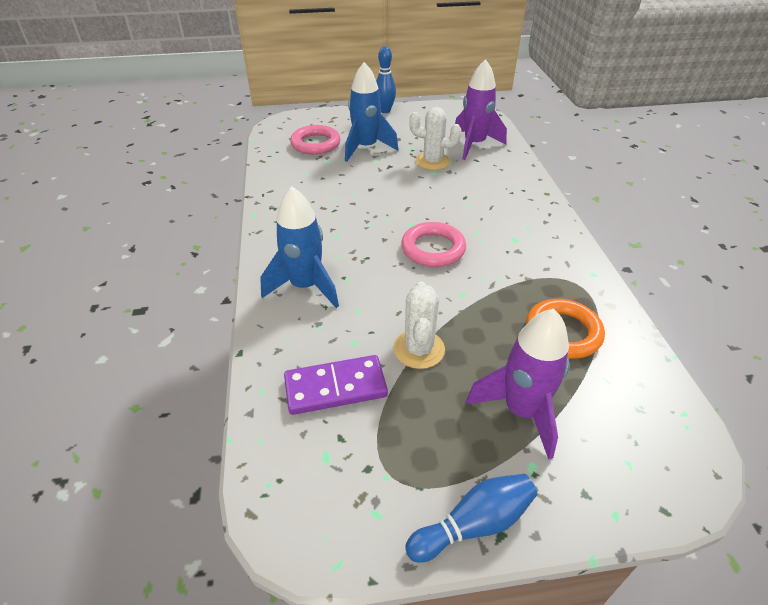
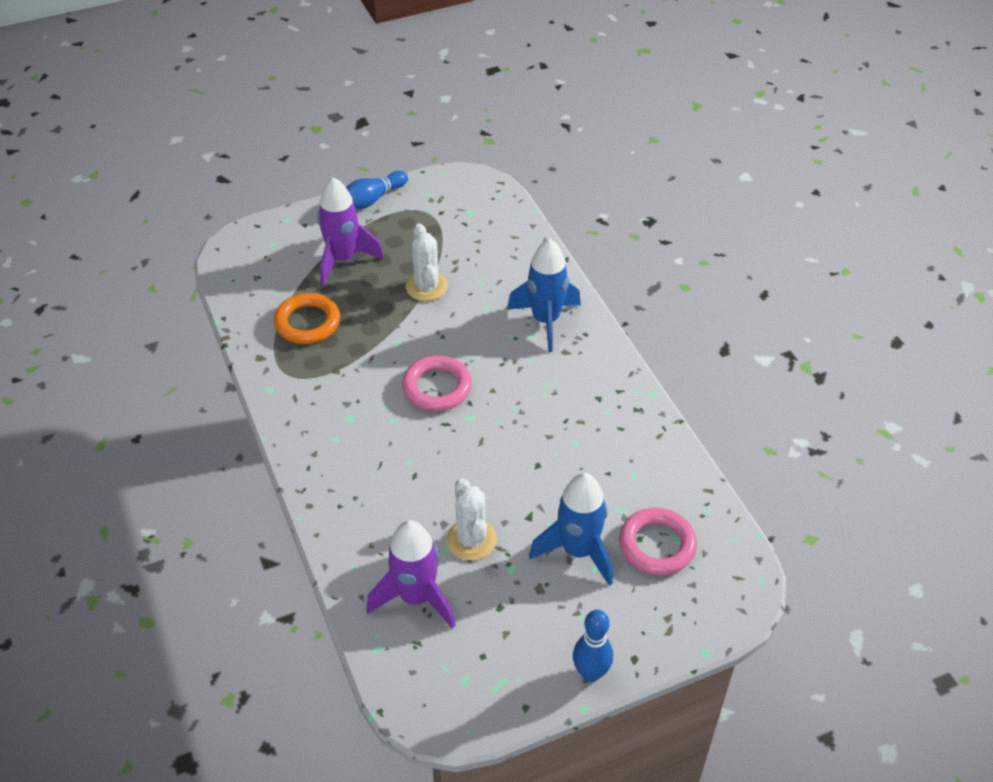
camera: 165 degrees right, 5 degrees up
(335, 387) = (481, 250): purple domino -> none
(432, 161) = (471, 539): white cactus -> white cactus turned 75 degrees clockwise

